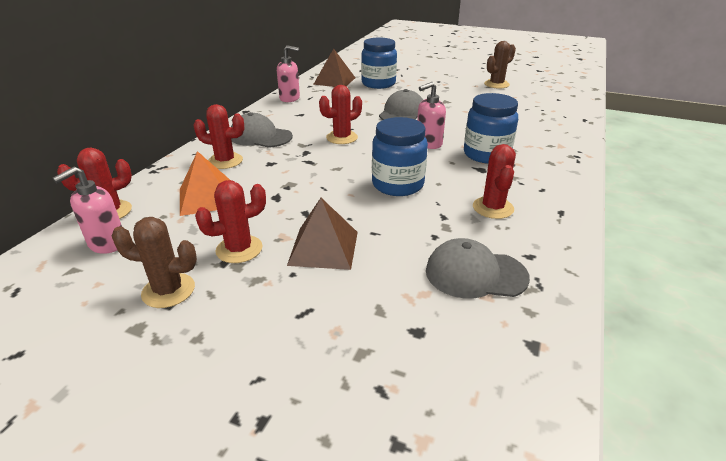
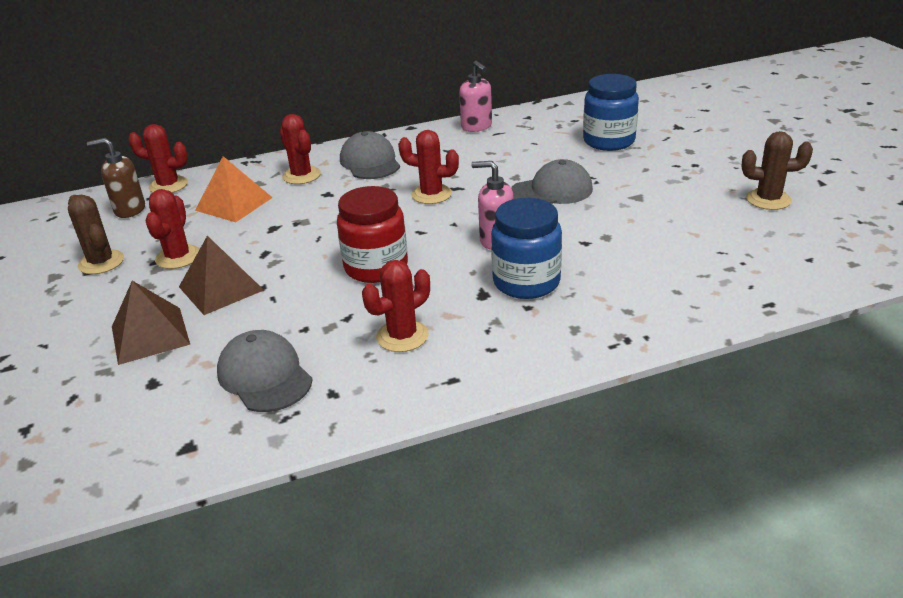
camera: 50 degrees right, 0 degrees up
(107, 244) = (129, 210): pink soap dispenser -> brown soap dispenser
(239, 249) = (178, 257): red cactus -> red cactus turned 75 degrees clockwise
(334, 81) = (567, 119): brown pyramid -> brown pyramid (150, 335)
(397, 184) = (376, 267): blue jar -> red jar

